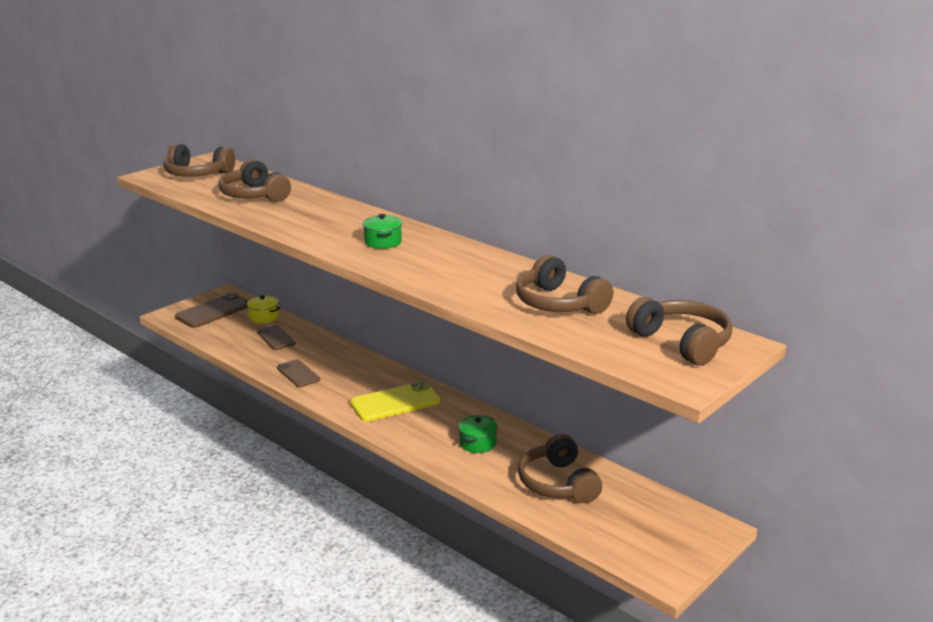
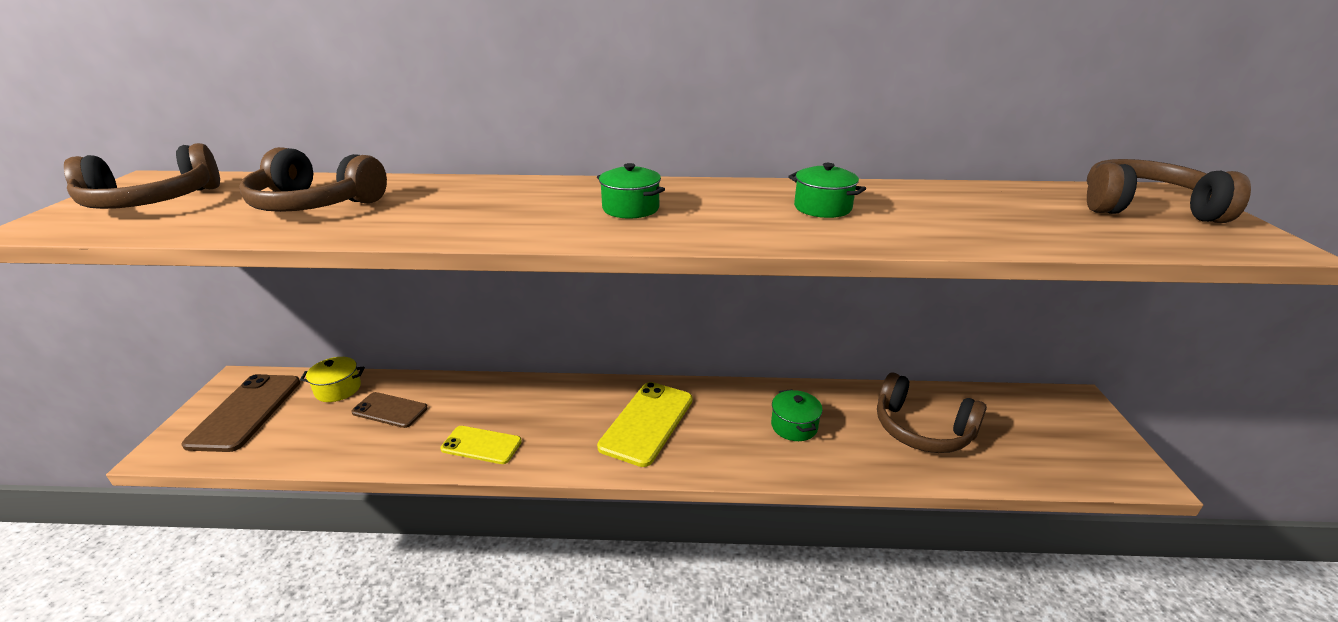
camera: 40 degrees left, 5 degrees up
(298, 374) = (481, 445): brown phone -> yellow phone
(480, 274) = (822, 208): none -> green pot
(558, 303) = (966, 210): brown headphones -> none

